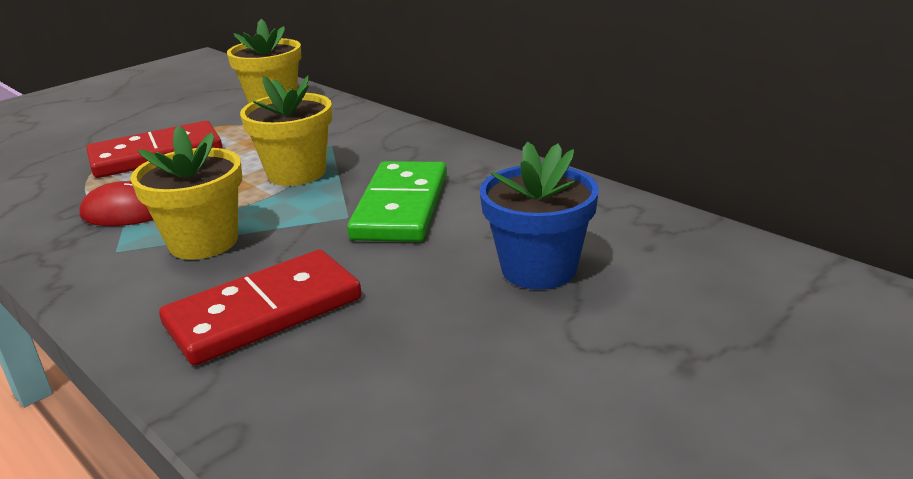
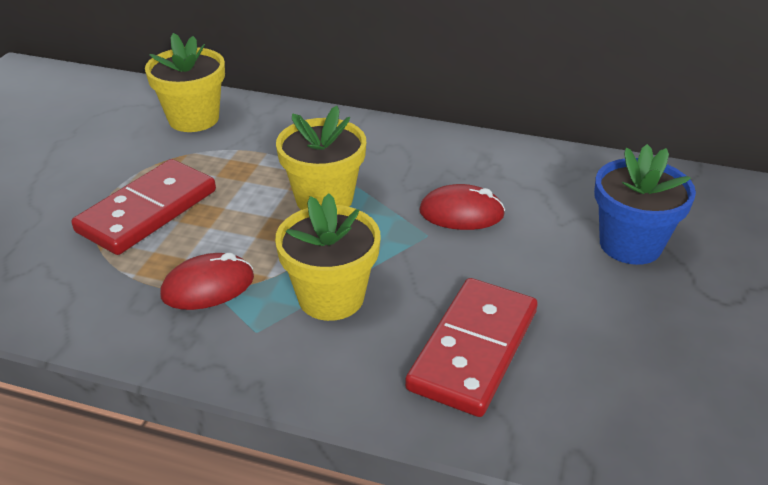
camera: 30 degrees left, 10 degrees up
(401, 207) = (461, 213): green domino -> red mouse

